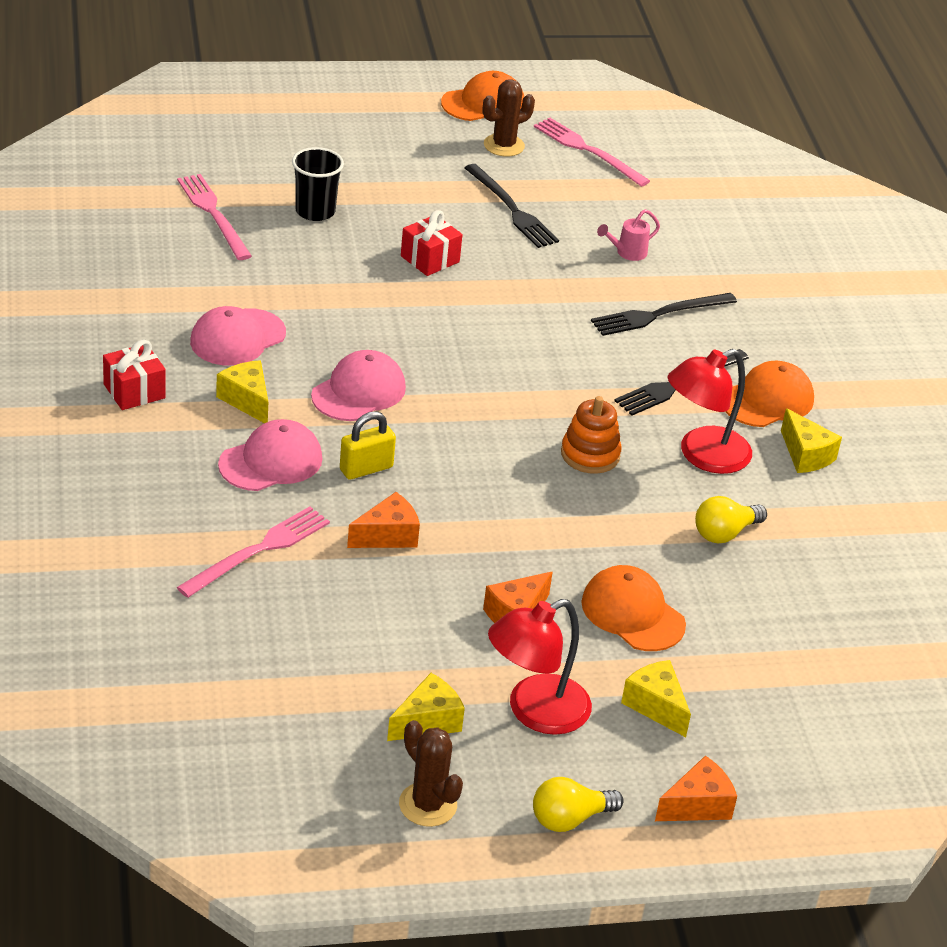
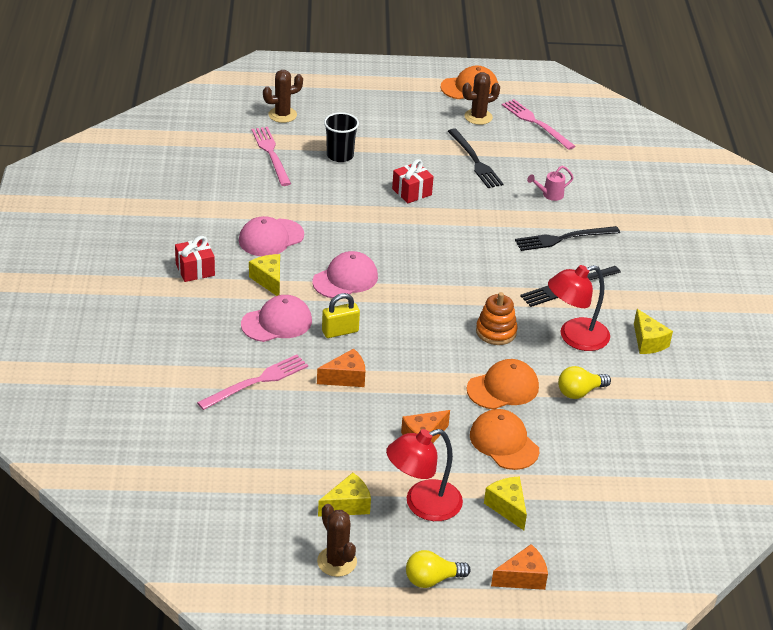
camera: 10 degrees right, 0 degrees up
(219, 156) = (282, 115): none -> brown cactus
(767, 400) = (628, 302): orange cap -> orange cap (503, 388)

